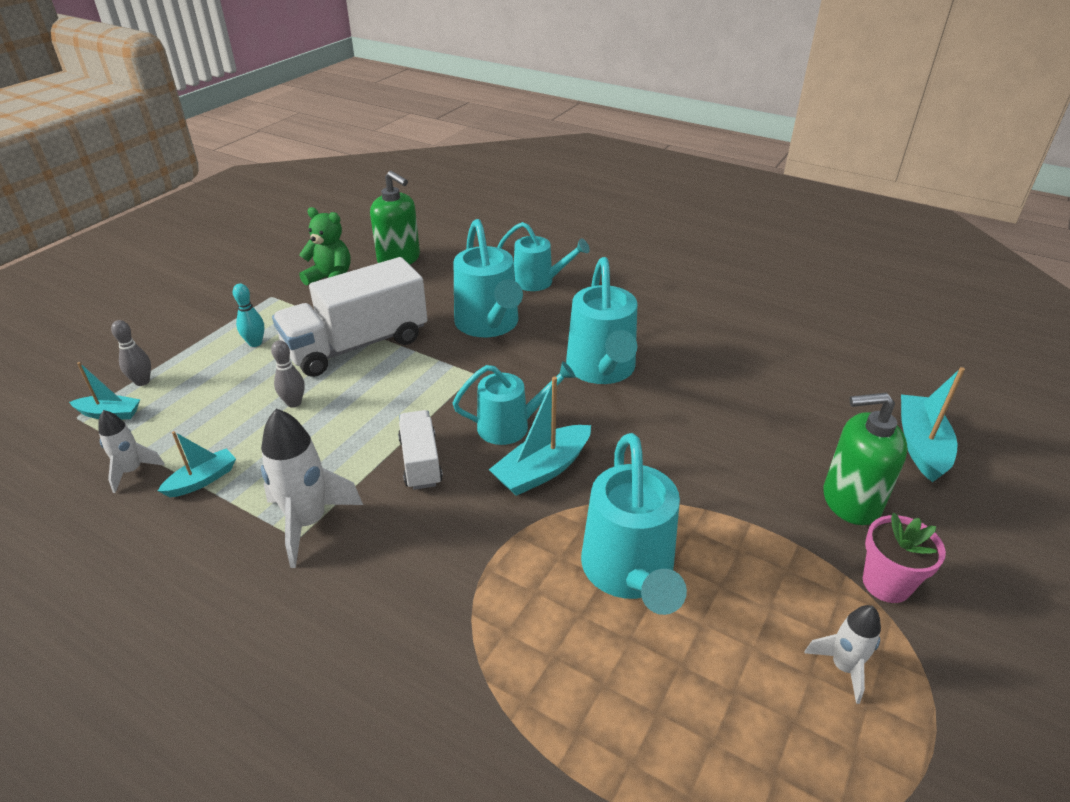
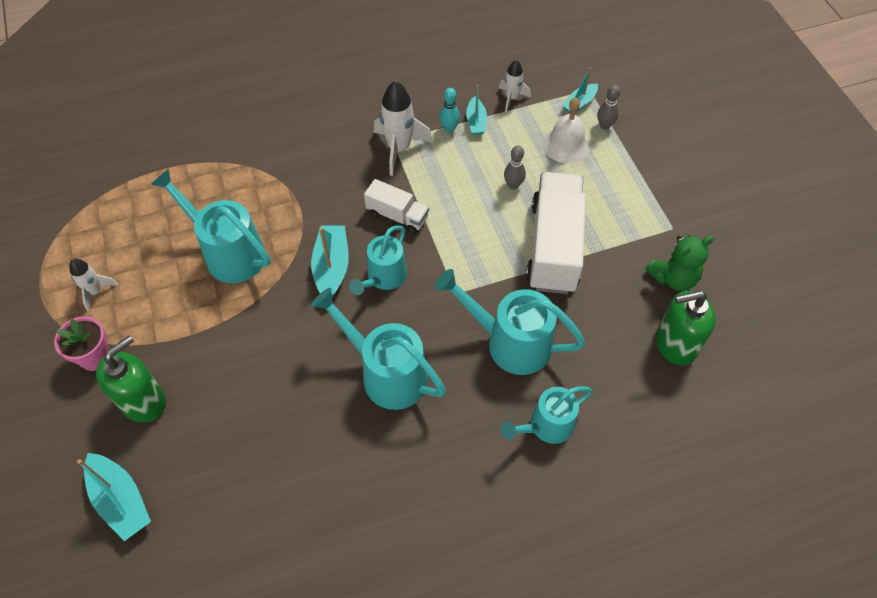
camera: 130 degrees right, 20 degrees up
(195, 395) = (566, 144): none -> white bell
(255, 343) = (606, 194): turquoise bowling pin -> turquoise bowling pin (449, 128)

